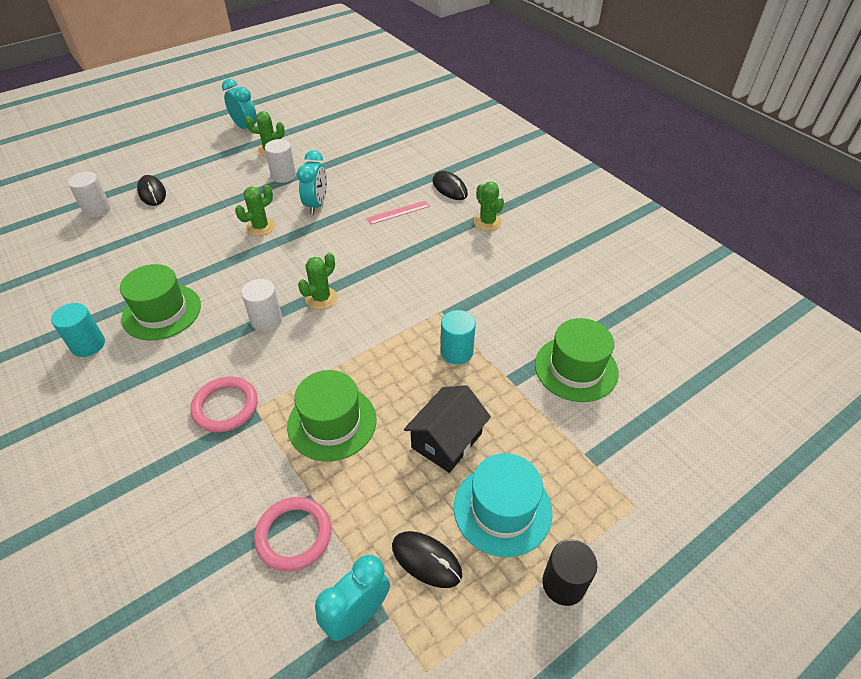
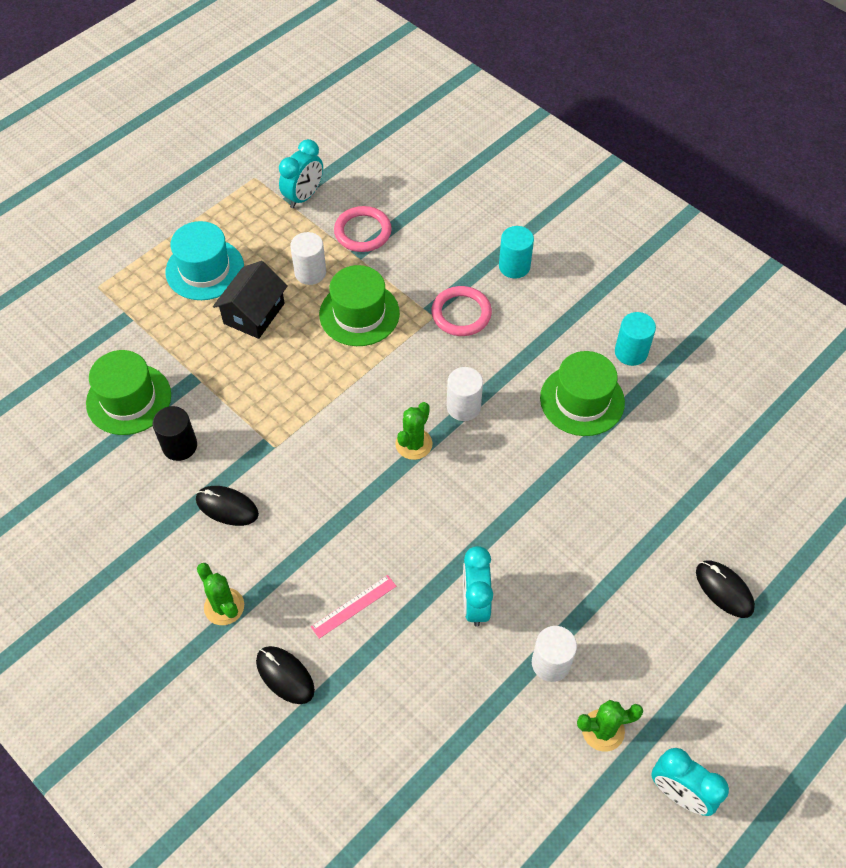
camera: 170 degrees right, 10 degrees up
(97, 209) = (775, 543): white cylinder -> white cylinder (310, 272)
(260, 227) = (534, 545): green cactus -> none
(426, 560) = (261, 230): black mouse -> black mouse (227, 507)
(456, 352) = (252, 399): turquoise cylinder -> turquoise cylinder (514, 266)
(563, 584) = (161, 231): black cylinder -> black cylinder (180, 446)

